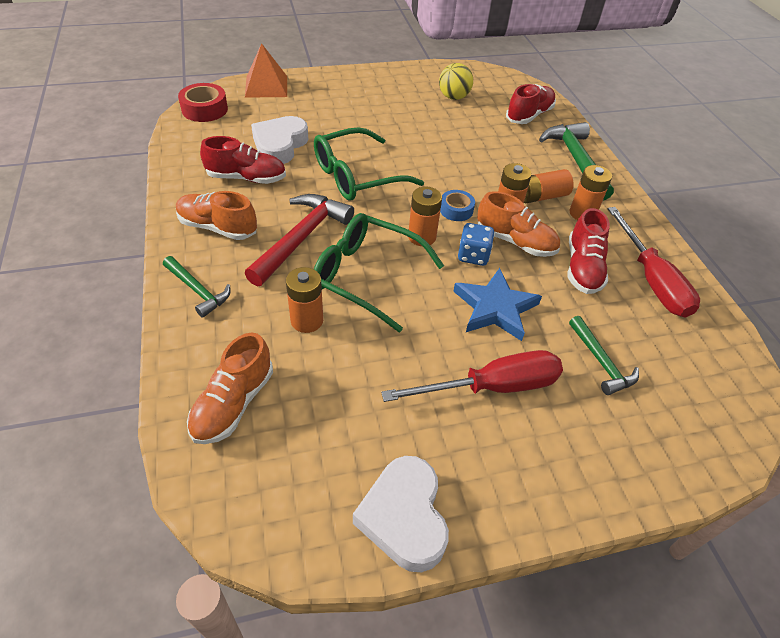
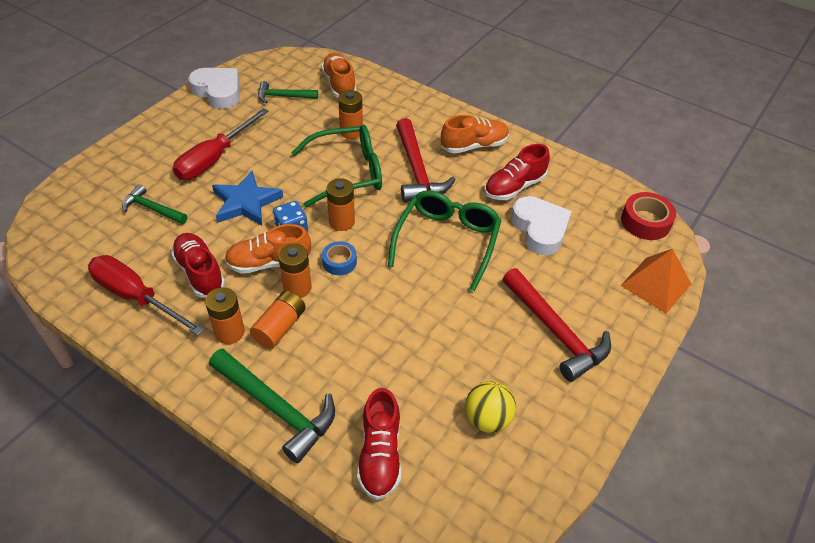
camera: 140 degrees right, 0 degrees up
(198, 291) = (427, 111): green hammer -> green hammer (283, 96)
(362, 102) = (556, 332): none -> red hammer

